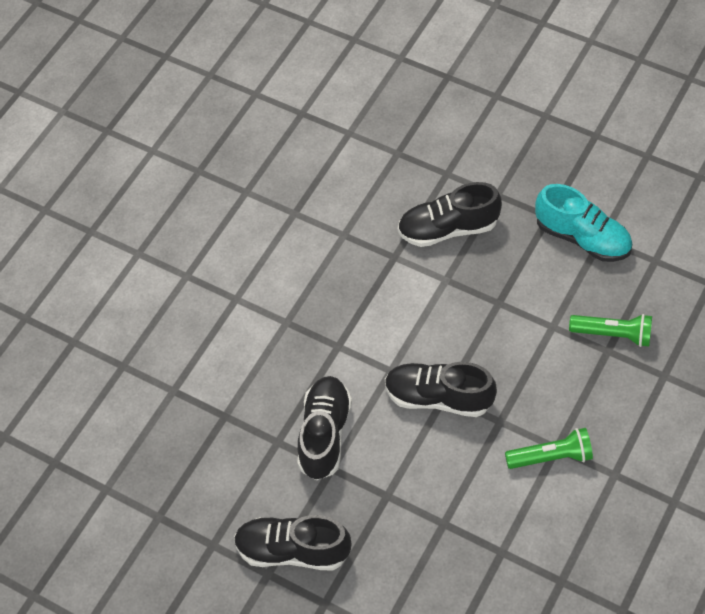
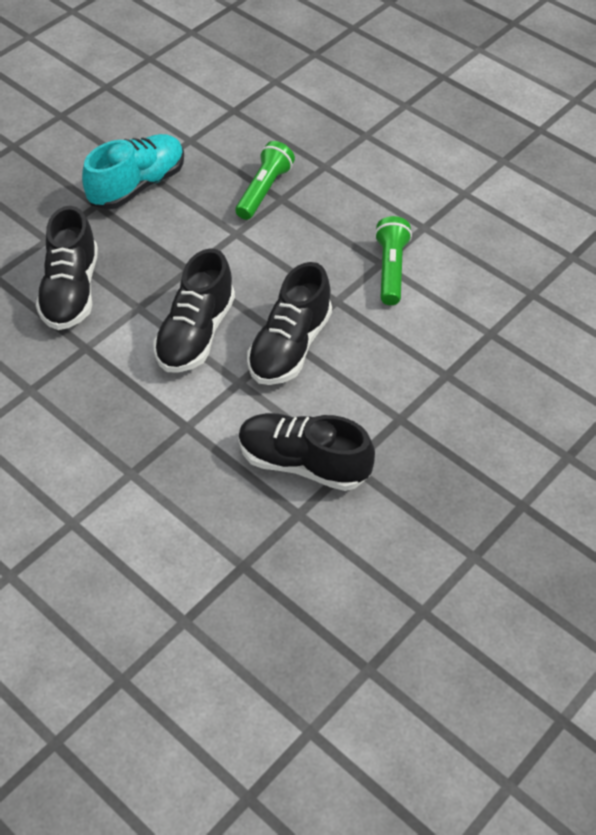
camera: 80 degrees left, 5 degrees down
(292, 550) = (449, 525): black shoe -> black shoe (196, 334)

